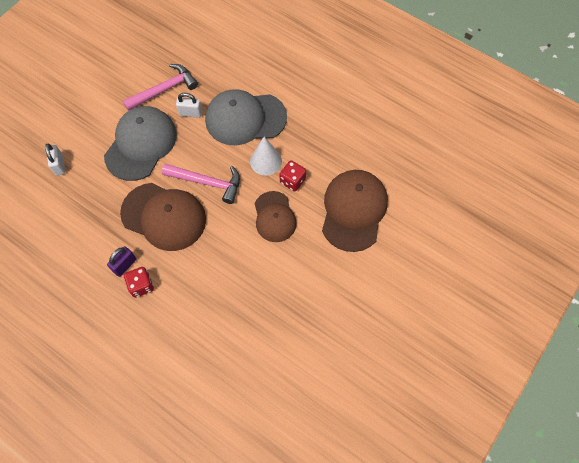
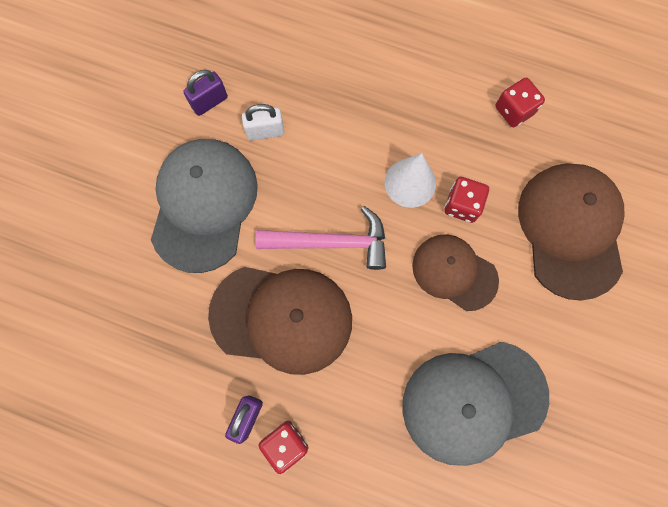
camera: 15 degrees left, 10 degrees up
(59, 165) = (83, 274): white padlock -> none
(164, 90) = (209, 102): pink hammer -> purple padlock
(245, 118) = (354, 119): grey cap -> grey cap (473, 401)
(274, 217) = (454, 272): brown cap -> brown cap turned 150 degrees clockwise
(343, 135) = (514, 110): none -> red dice

